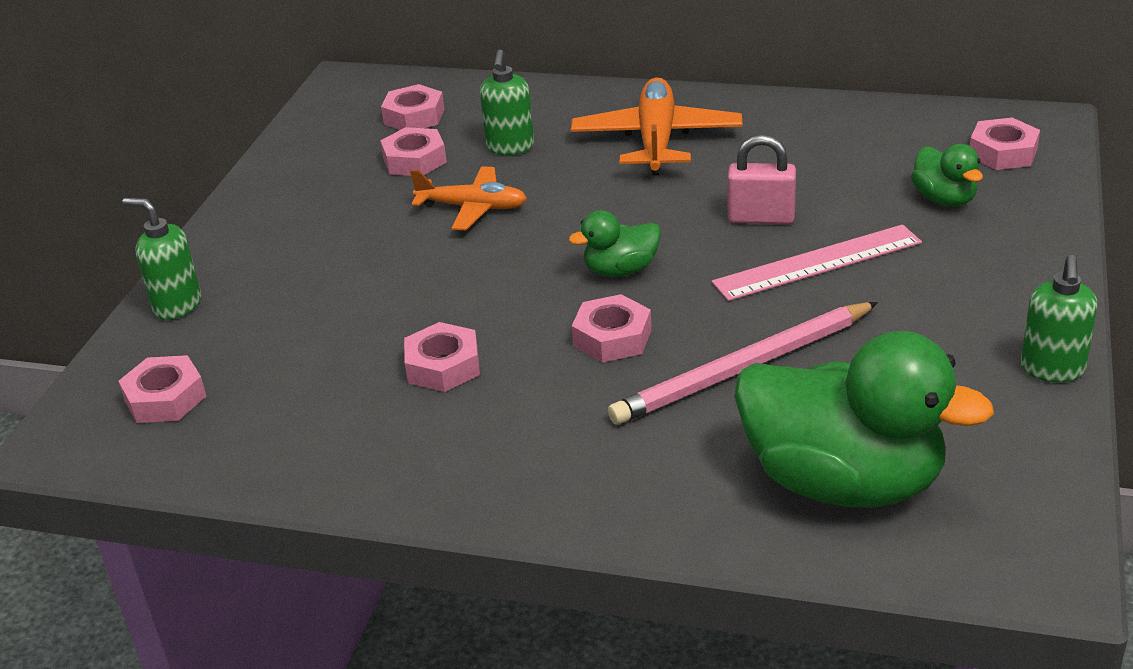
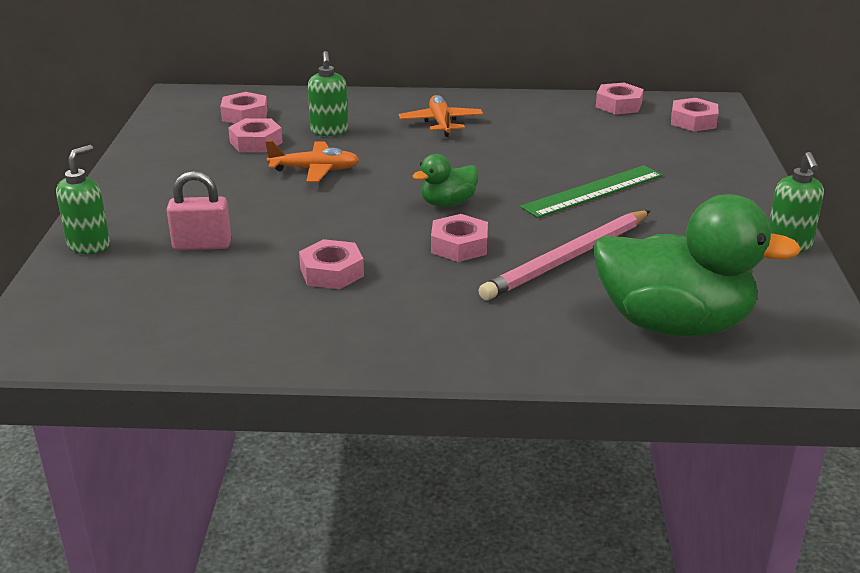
camera: 15 degrees left, 5 degrees down
(165, 398) = (101, 309): pink nut -> pink nut (618, 105)
(177, 305) = (89, 246): green soap dispenser -> green soap dispenser turned 105 degrees clockwise
(657, 140) = (441, 123): orange plane -> orange plane, size x0.65
(761, 218) = (539, 166): pink padlock -> pink padlock (202, 245)
(817, 263) = (593, 191): pink ruler -> green ruler
(944, 199) = (665, 150): green duck -> none

